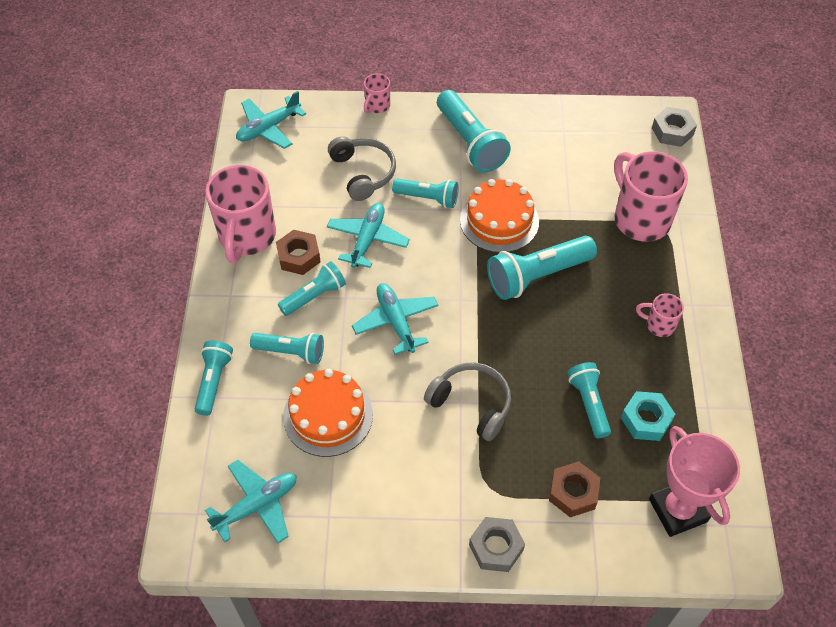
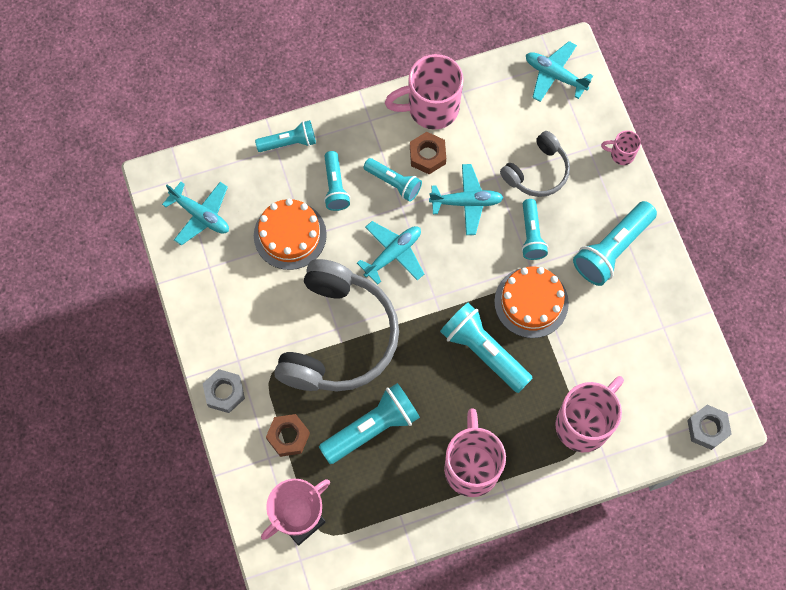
camera: 70 degrees right, 15 degrees up
(471, 404) = (338, 337): grey headphones -> grey headphones, size x1.89
(588, 403) = (372, 428): turquoise flashlight -> turquoise flashlight, size x1.61
(646, 420) = (373, 477): turquoise nut -> none
(659, 325) = (471, 467): pink mug -> pink mug, size x2.11

